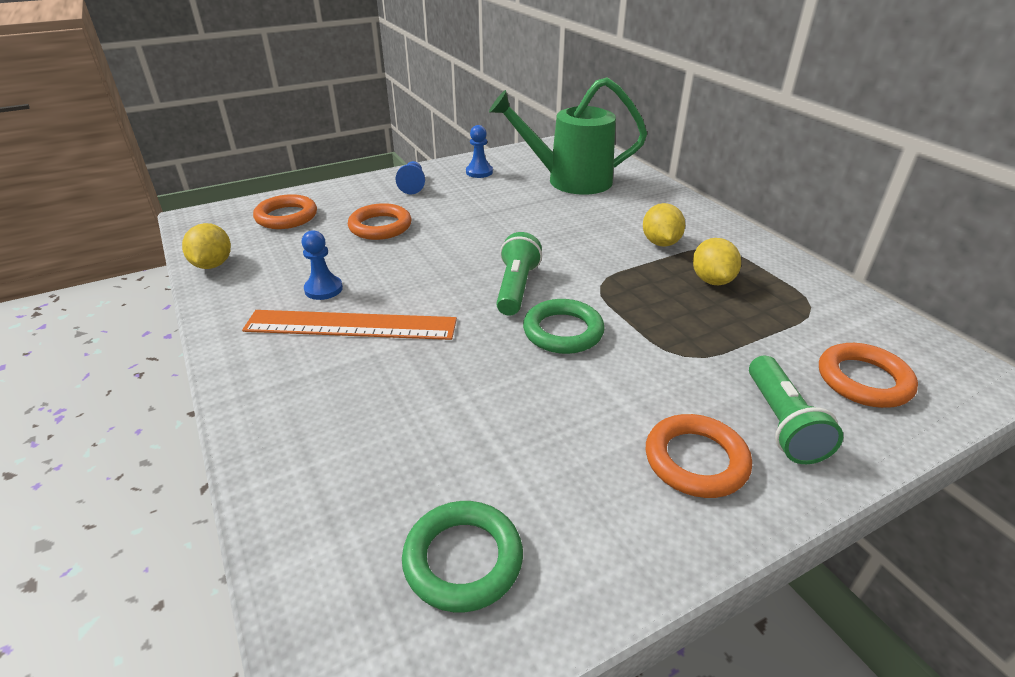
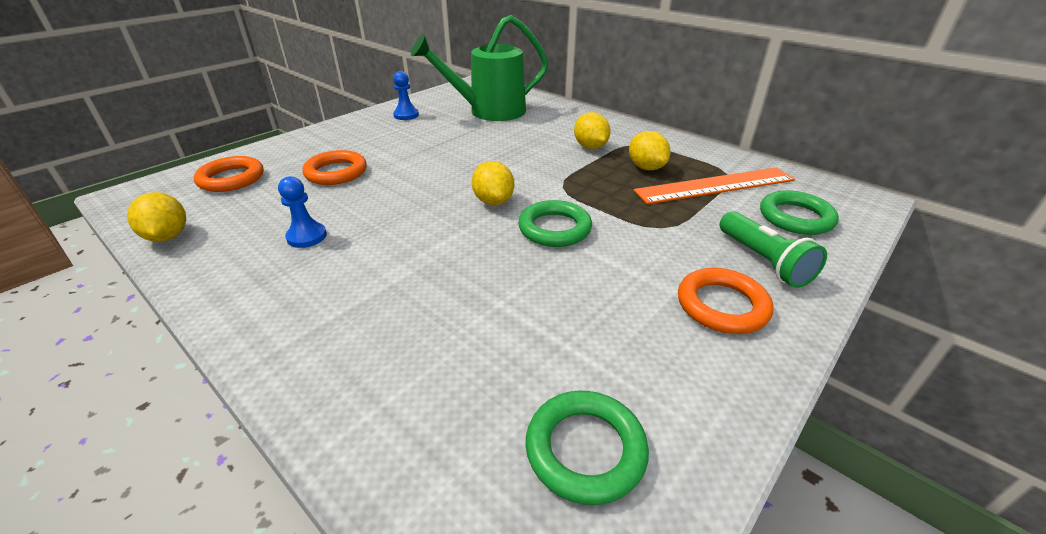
camera: 20 degrees left, 0 degrees up
(351, 325) = (353, 263): orange ruler -> orange ruler (715, 185)
(413, 185) = (349, 134): blue pawn -> none
(516, 288) = (493, 201): green flashlight -> yellow lemon
(863, 380) = (795, 217): orange ring -> green ring

